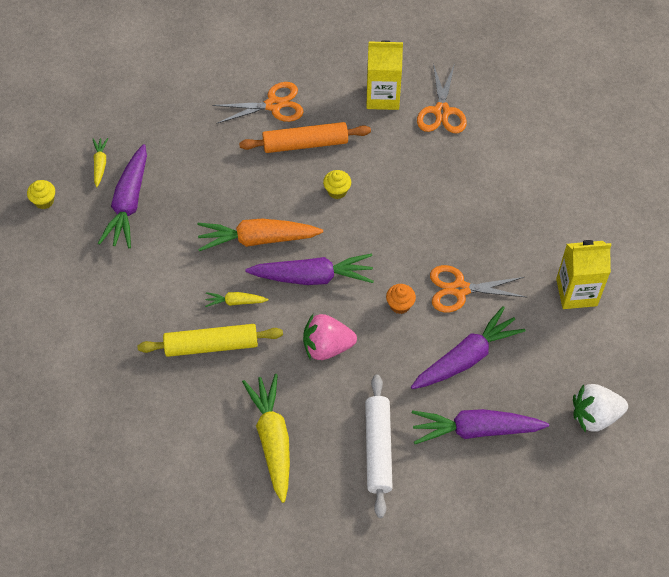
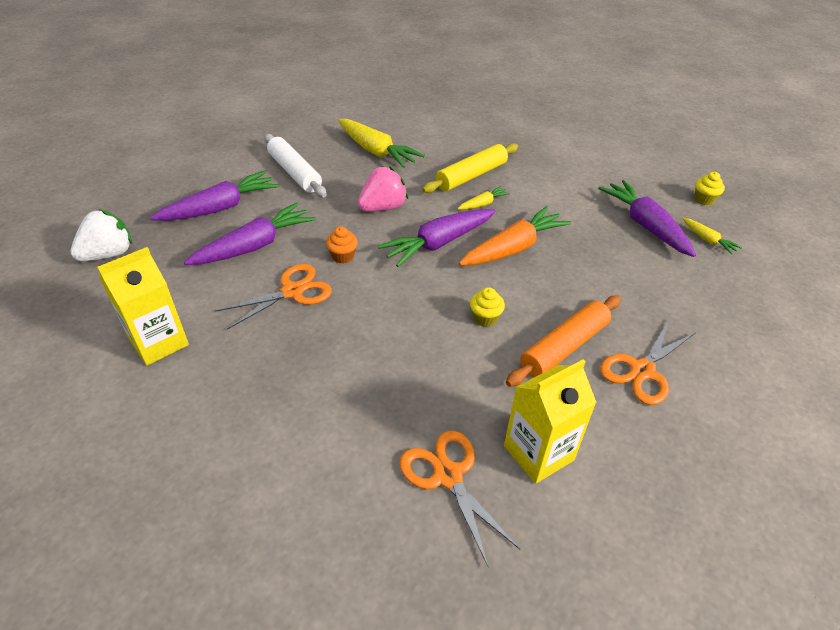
camera: 145 degrees right, 15 degrees down
(466, 358) = (255, 246): purple carrot -> purple carrot turned 150 degrees counterclockwise

